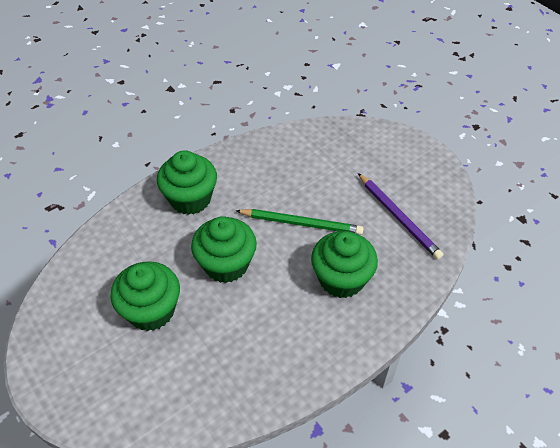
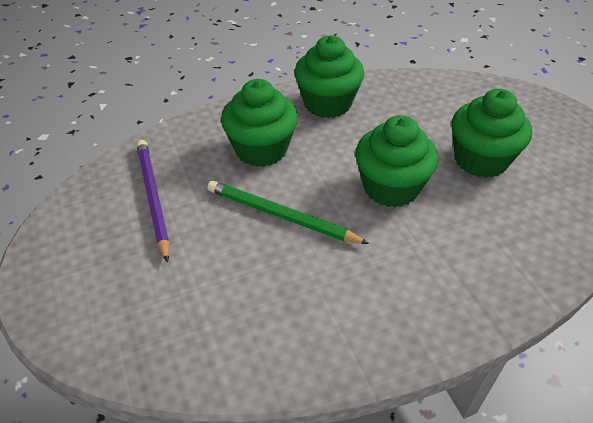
camera: 165 degrees left, 5 degrees down
(190, 199) = (434, 284): green cupcake -> green cupcake (327, 103)

